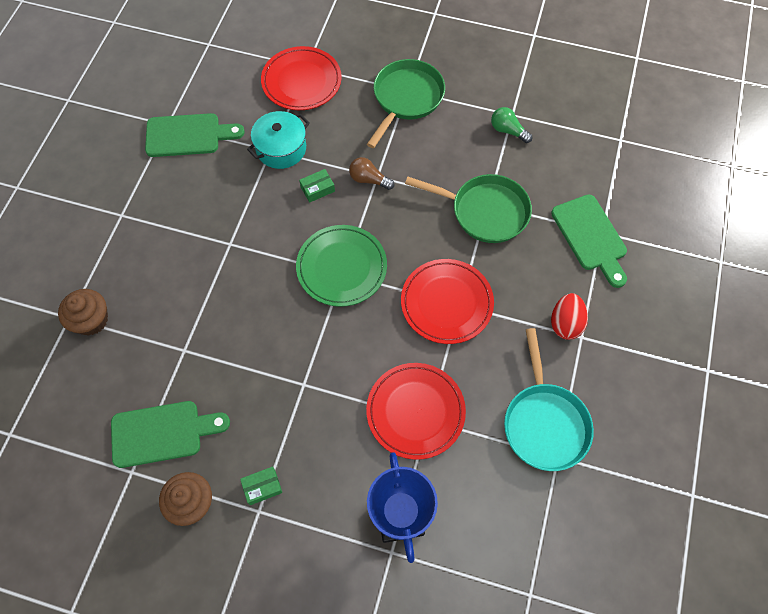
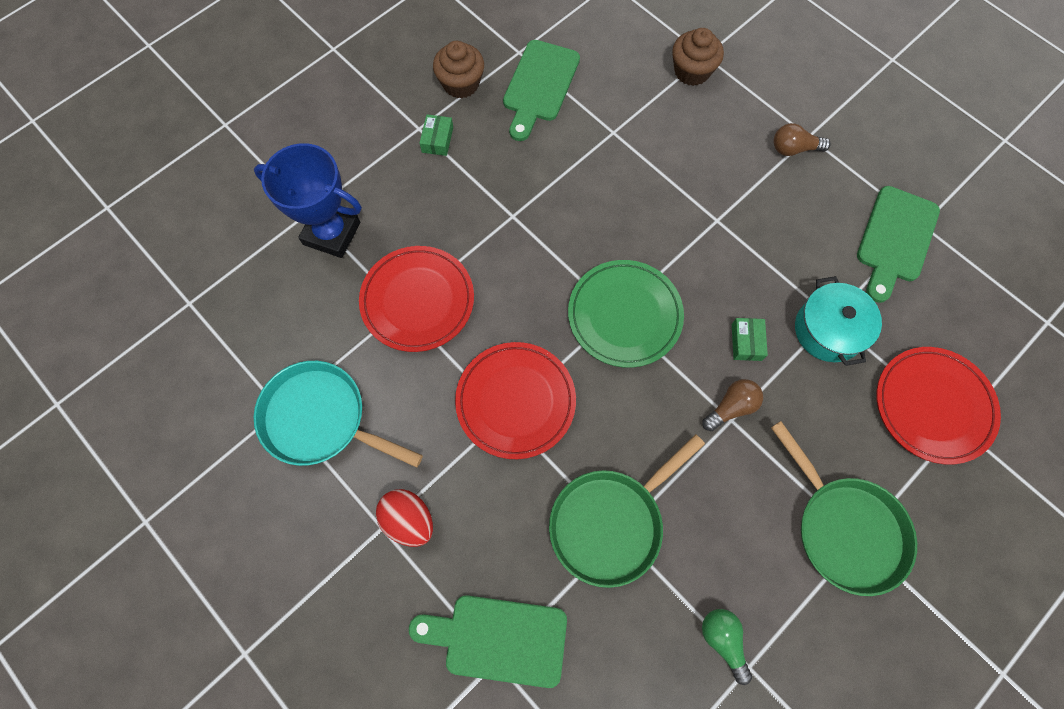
camera: 120 degrees right, 5 degrees up
(138, 220) = (794, 149): none -> brown light bulb
(508, 131) = (723, 640): green light bulb -> green light bulb turned 90 degrees counterclockwise

